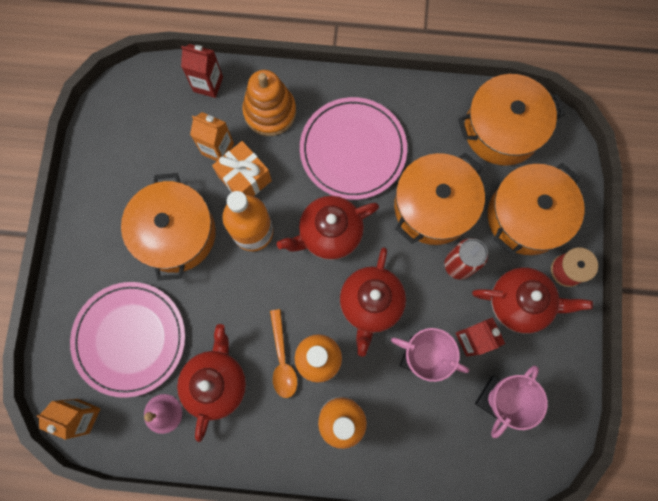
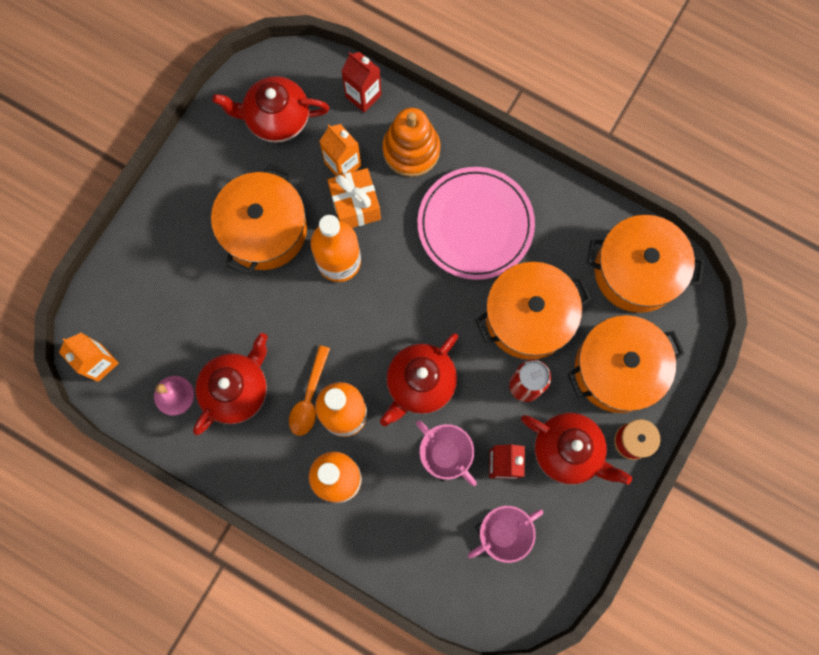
camera: 25 degrees right, 0 degrees up
(130, 339) = (175, 311): pink plate -> none
(329, 233) = (412, 296): red teapot -> red teapot (277, 119)

